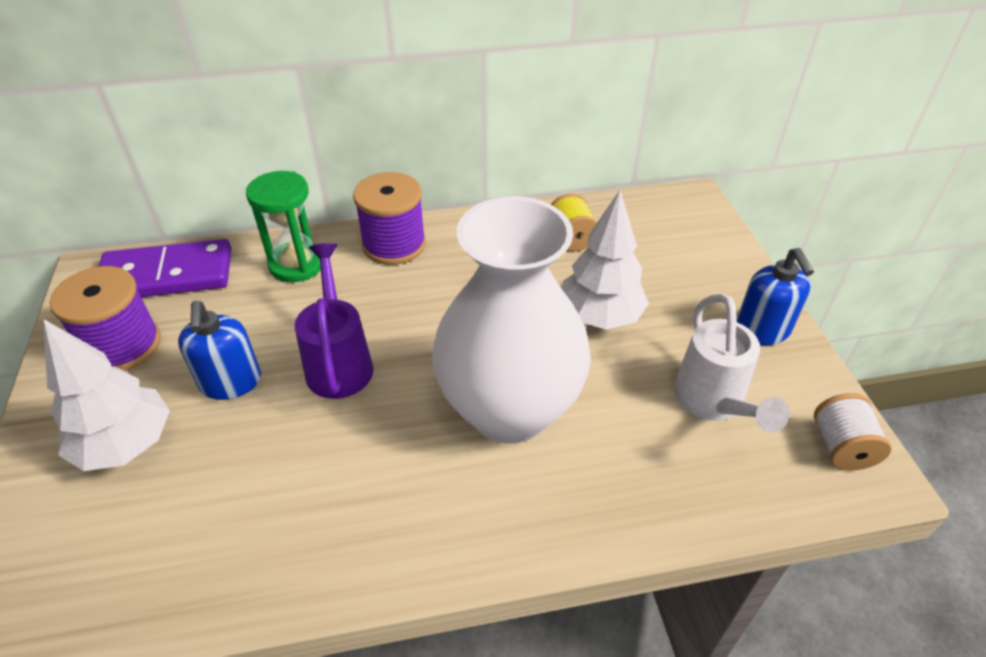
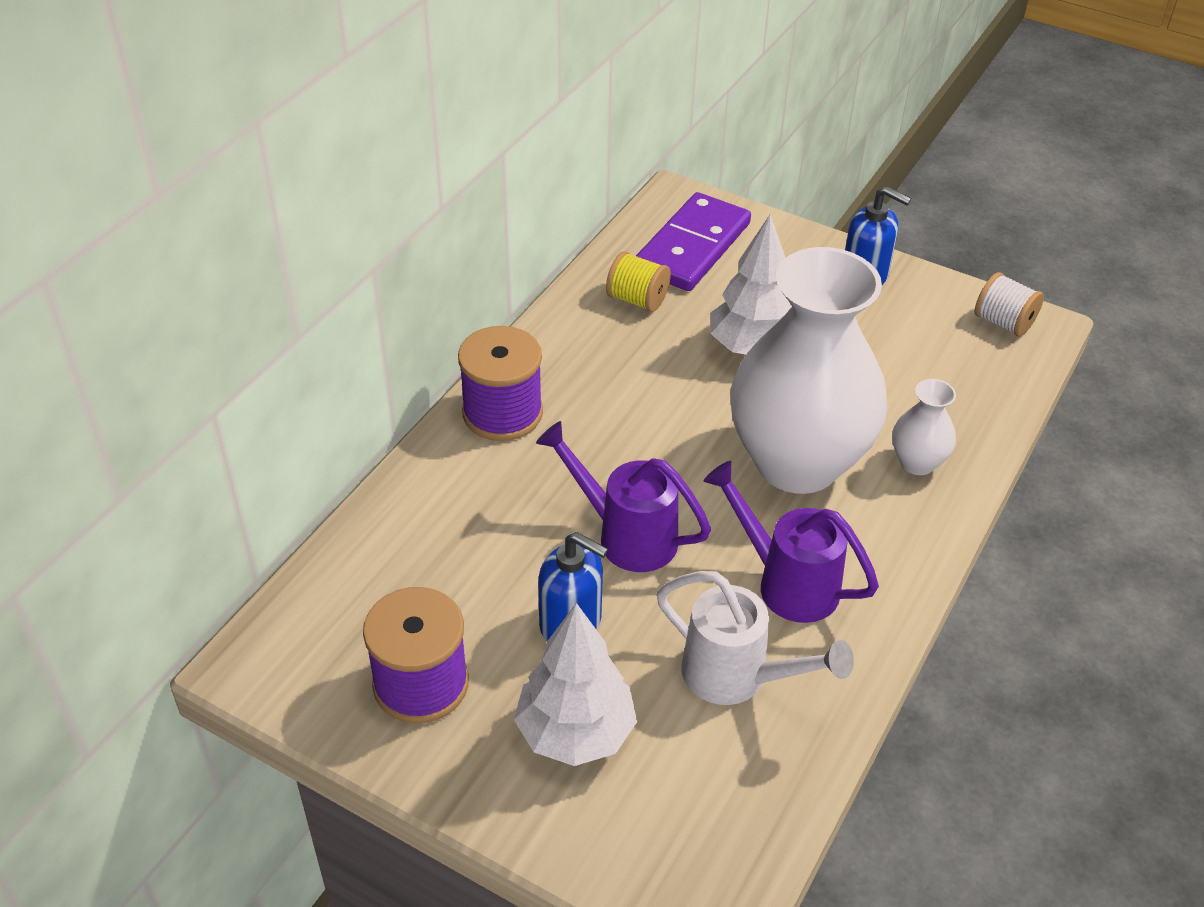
camera: 50 degrees left, 0 degrees up
(166, 275) = (339, 604): purple domino -> purple domino (692, 247)
(297, 264) = (447, 496): green hourglass -> none
(373, 478) = (786, 582): none -> purple watering can
(596, 486) = (917, 462): none -> white vase
(713, 403) = (905, 352): white watering can -> white watering can (737, 677)

